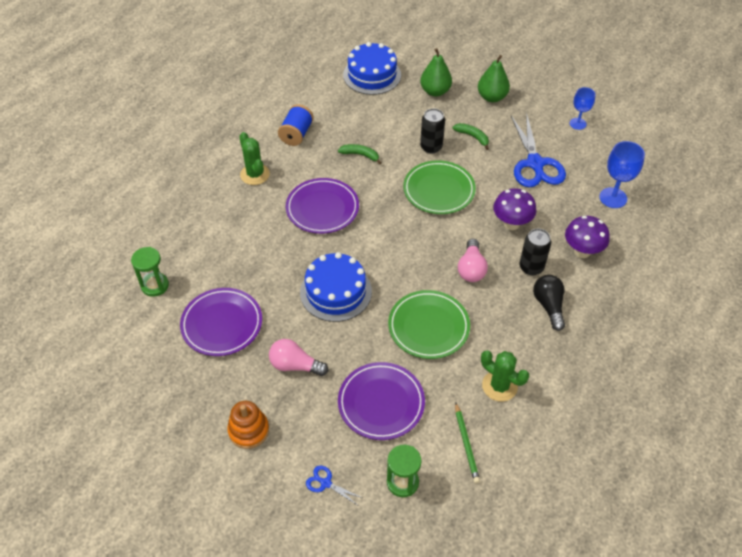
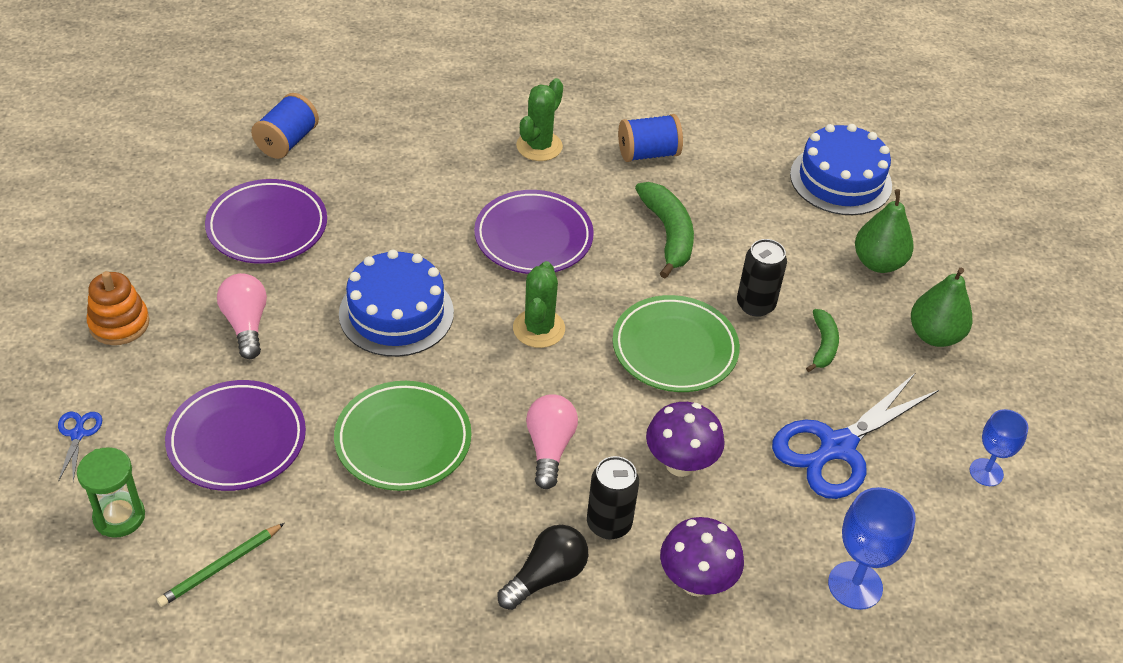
camera: 55 degrees right, 5 degrees down
(155, 285) = (287, 141): green hourglass -> blue spool
(360, 155) = (668, 234): green banana -> green banana, size x1.66
(471, 268) = (549, 448): pink light bulb -> pink light bulb turned 120 degrees clockwise
(499, 386) = (348, 569): green cactus -> green cactus (539, 329)

